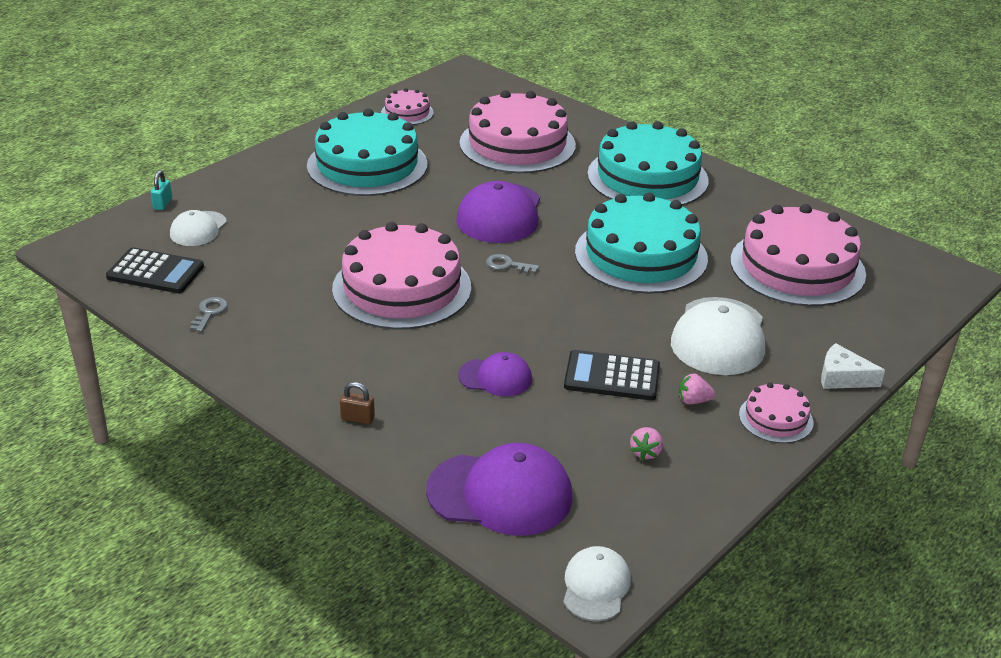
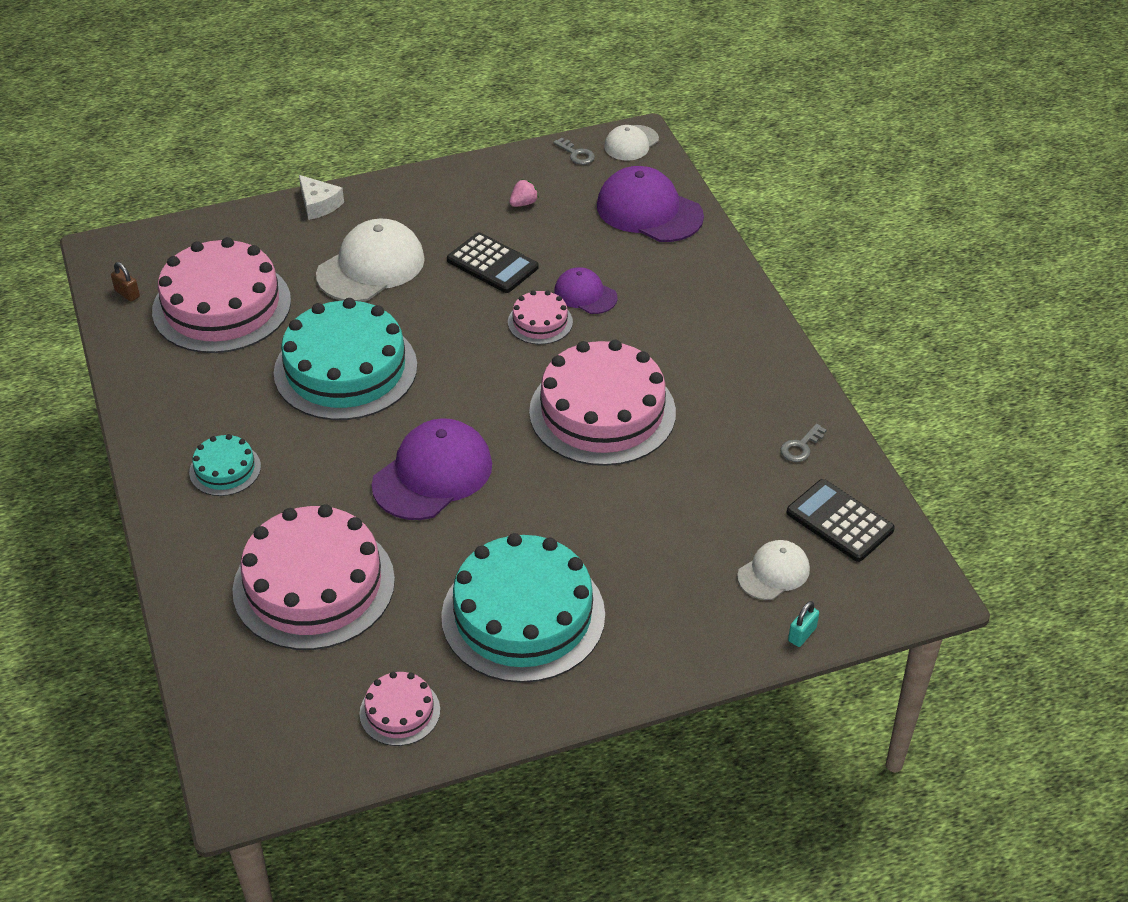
camera: 150 degrees left, 10 degrees up
(357, 418) = (718, 297): brown padlock -> brown padlock (127, 294)
(507, 265) = (482, 403): grey key -> grey key (576, 154)
(647, 177) = (225, 469): turquoise cake -> turquoise cake, size x0.47
(693, 401) = (450, 225): pink strawberry -> none
(776, 418) = (405, 194): pink cake -> pink cake (540, 322)

